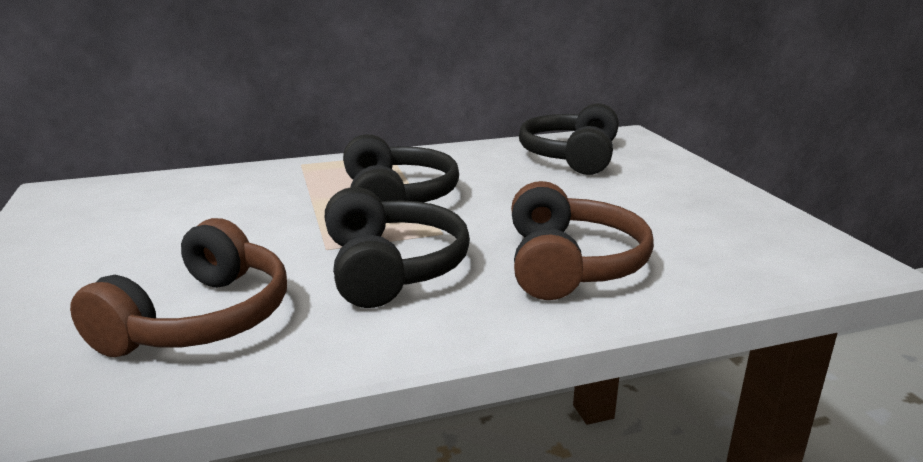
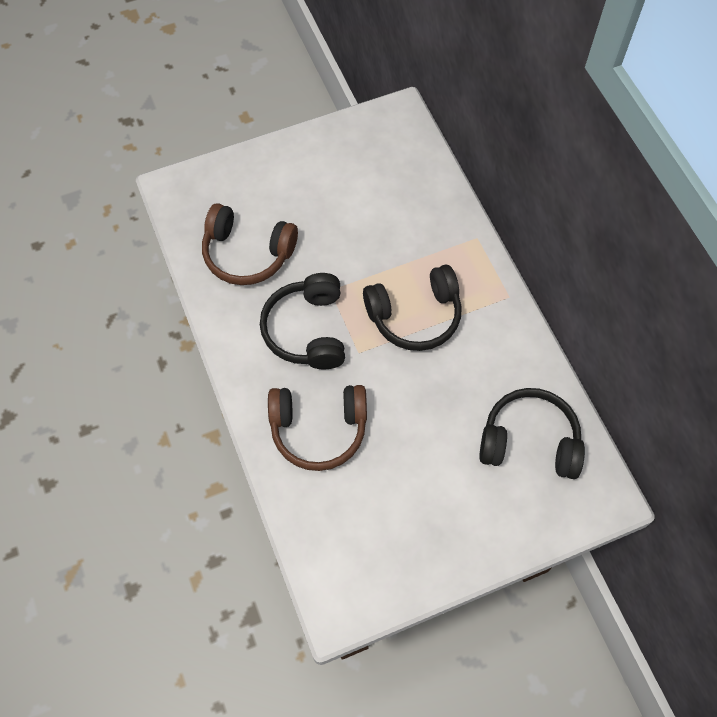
camera: 85 degrees right, 40 degrees up
(392, 267) = (307, 330): black headphones -> black headphones turned 105 degrees clockwise

